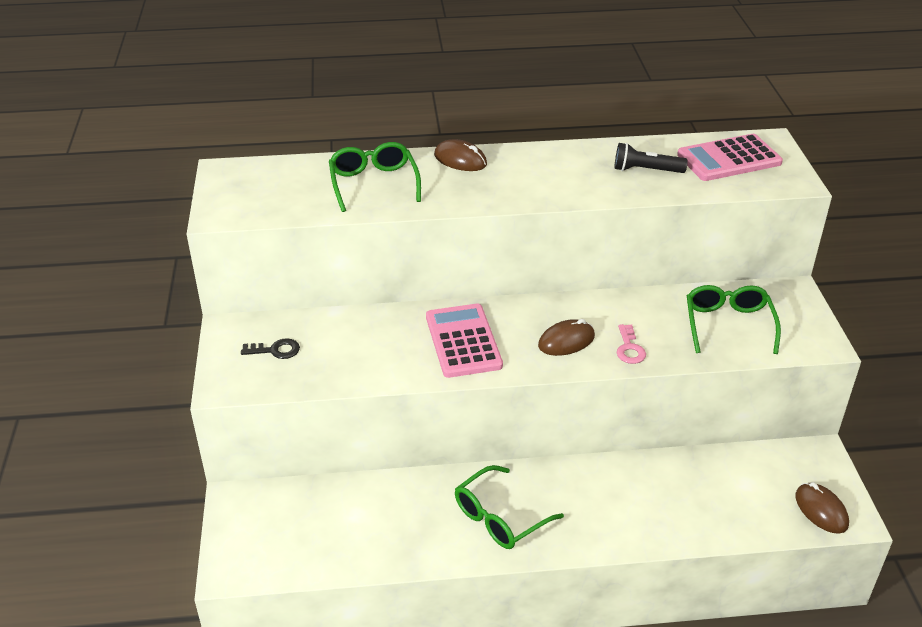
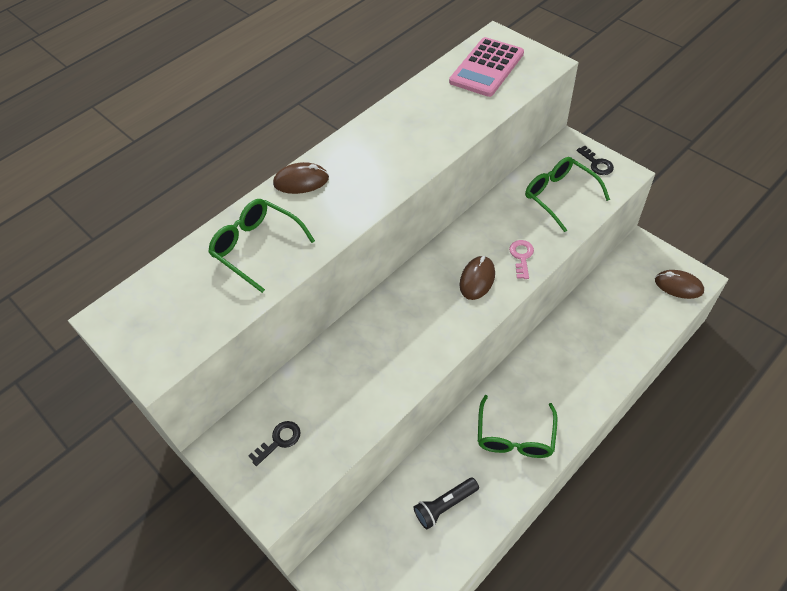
camera: 35 degrees left, 15 degrees up
(463, 341) = (410, 329): pink calculator -> none
(629, 348) = (521, 257): pink key -> pink key turned 135 degrees counterclockwise
(645, 170) = (444, 110): black flashlight -> black flashlight (445, 506)
(803, 320) = (596, 163): none -> black key

